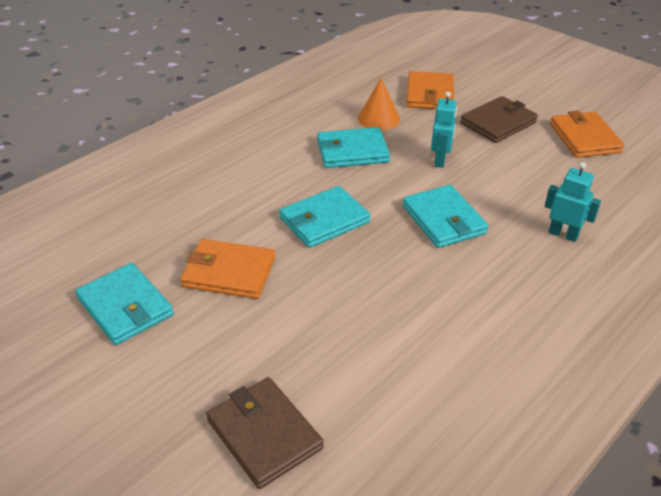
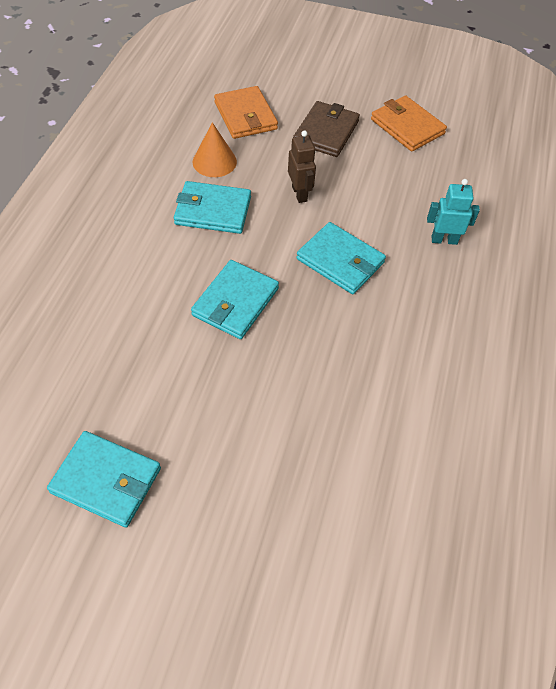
camera: 30 degrees left, 15 degrees up
(229, 272) = (183, 398): orange wallet -> none
(264, 434) = (322, 551): brown wallet -> none
(352, 151) = (213, 210): turquoise wallet -> turquoise wallet turned 45 degrees clockwise
(440, 160) = (299, 194): turquoise robot -> brown robot

